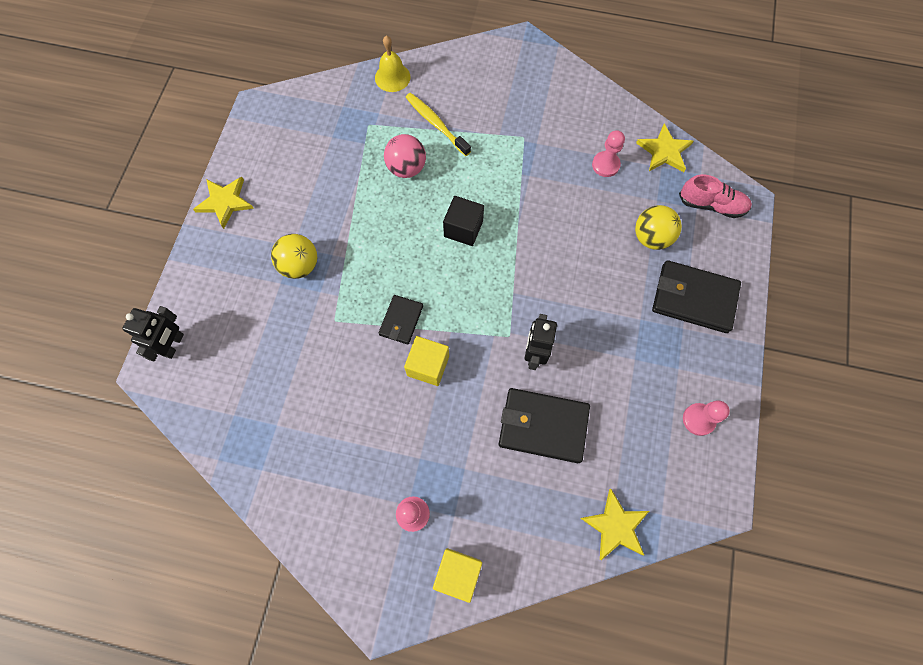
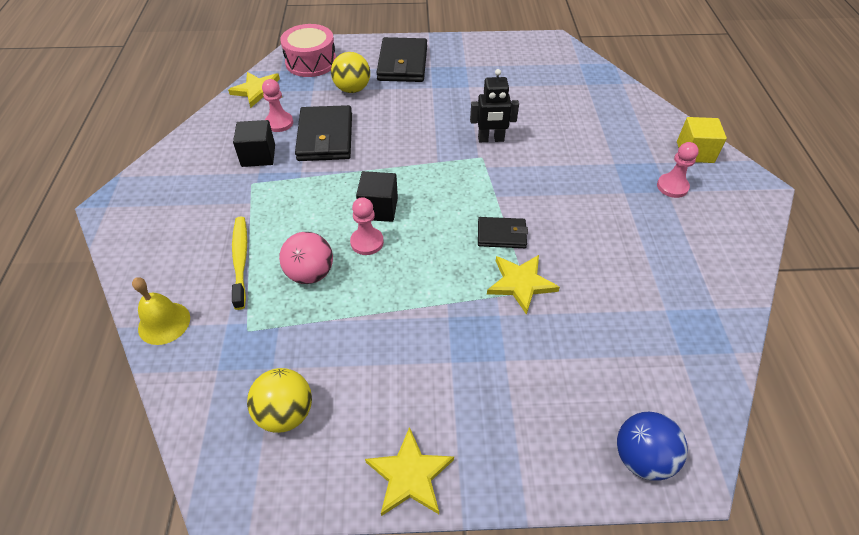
camera: 105 degrees left, 20 degrees down
(174, 345) = (642, 457): black robot -> blue ball
(300, 265) = (474, 346): yellow ball -> yellow ball (285, 413)
(428, 366) = (538, 204): yellow cube -> none
(436, 124) = (240, 260): yellow toothbrush -> yellow toothbrush turned 135 degrees clockwise
(543, 426) = (551, 125): black wallet -> black wallet (325, 137)
(560, 144) = (258, 155): none -> black cube
(615, 526) = (602, 82): yellow star -> yellow star (520, 283)
(698, 419) = (501, 54): pink pawn -> pink pawn (367, 242)
(711, 205) = (311, 62): pink shoe -> pink drum

